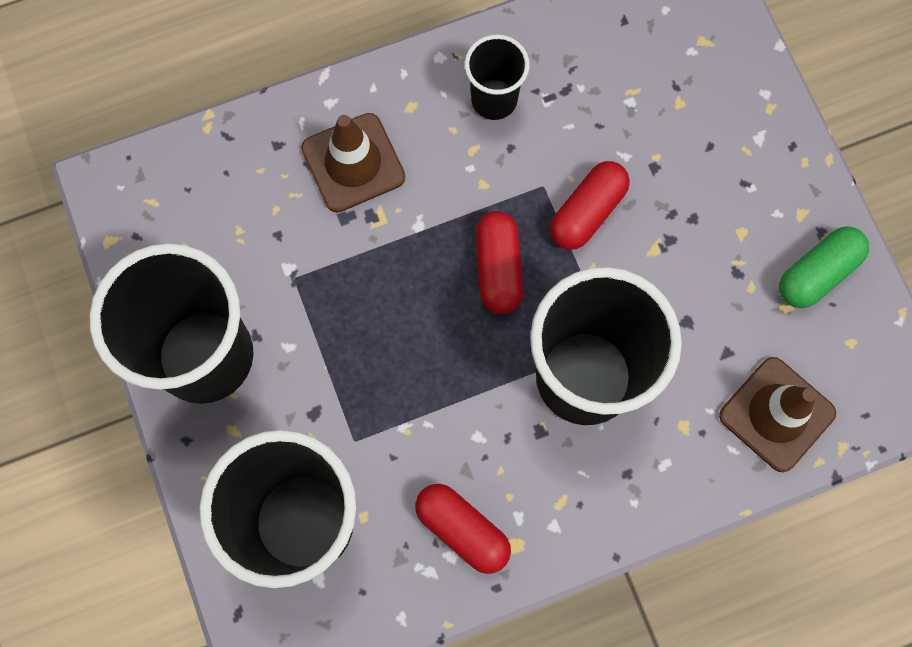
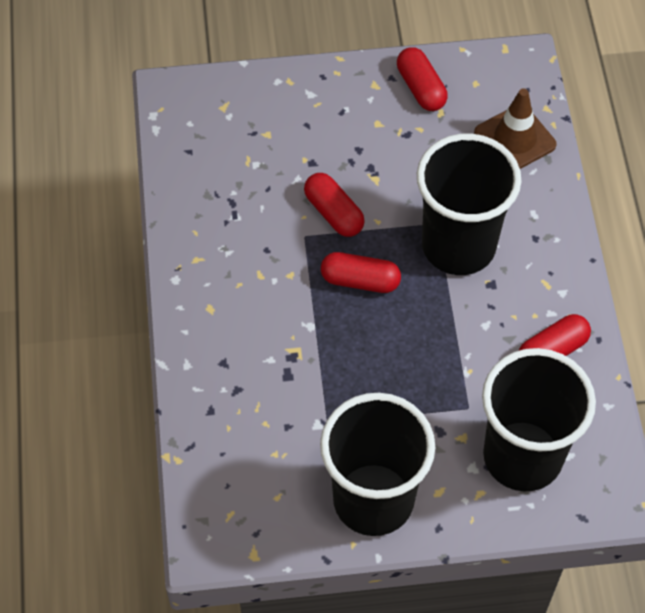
camera: 75 degrees left, 15 degrees down
(353, 163) = (244, 359): brown traffic cone -> none
(494, 100) = (224, 251): black cup -> none
(817, 273) = (421, 88): green capsule -> red capsule

